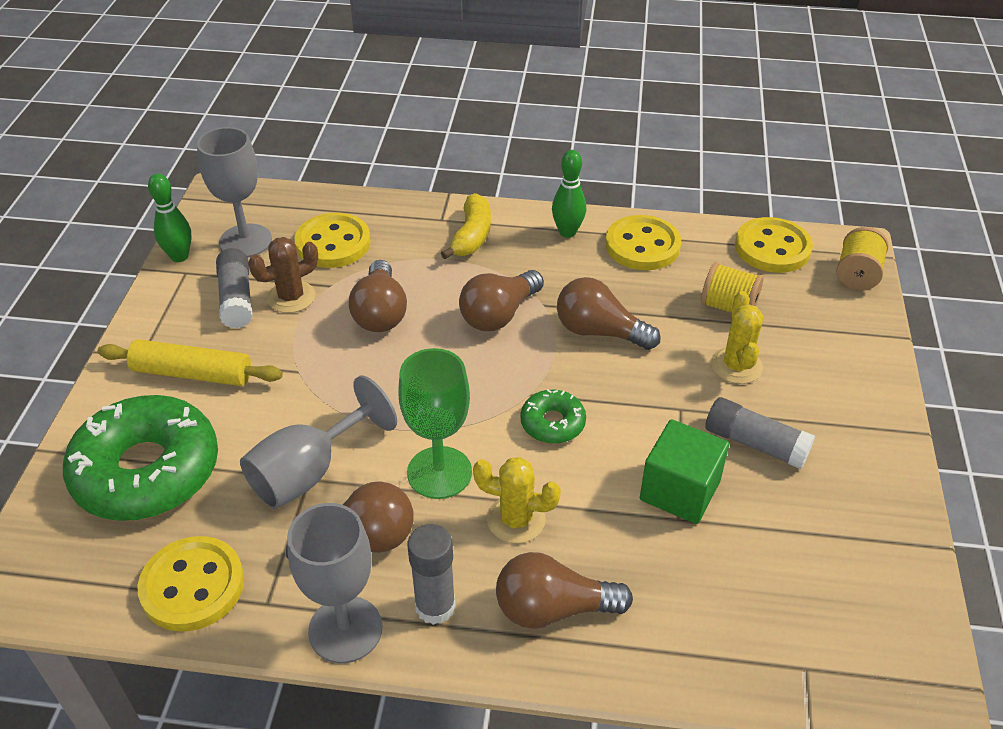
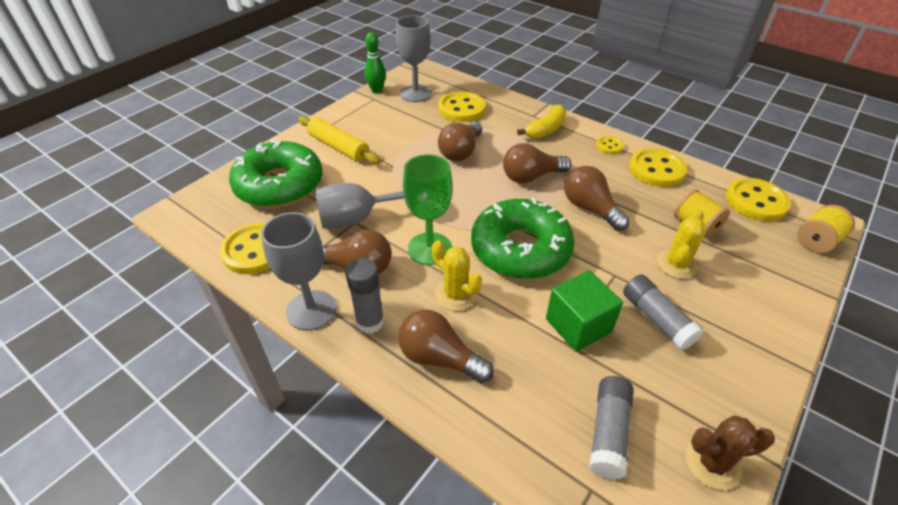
camera: 30 degrees right, 0 degrees up
(237, 299) = (389, 119): grey glue stick -> grey glue stick (608, 432)
(291, 297) = (418, 128): brown cactus -> brown cactus (712, 463)
(552, 423) = (520, 249): green donut -> green donut, size x2.15
(567, 232) = (609, 146): green bowling pin -> yellow button

